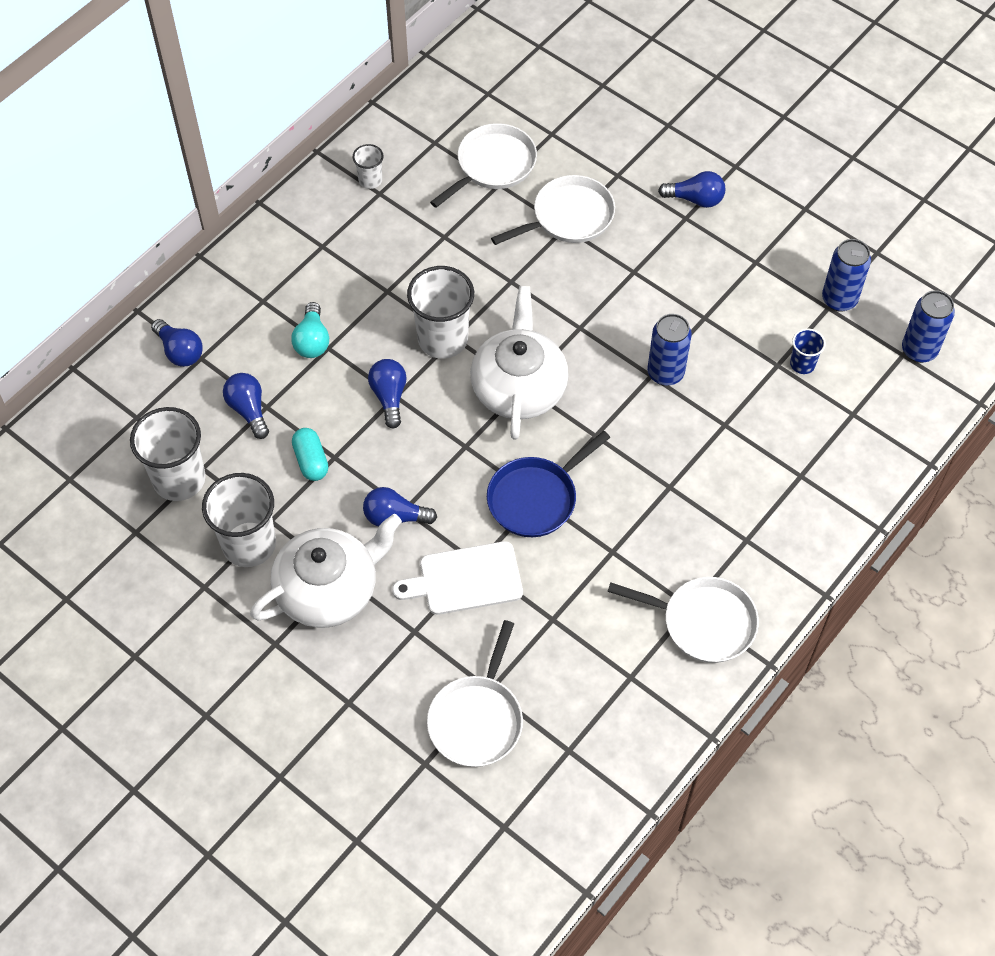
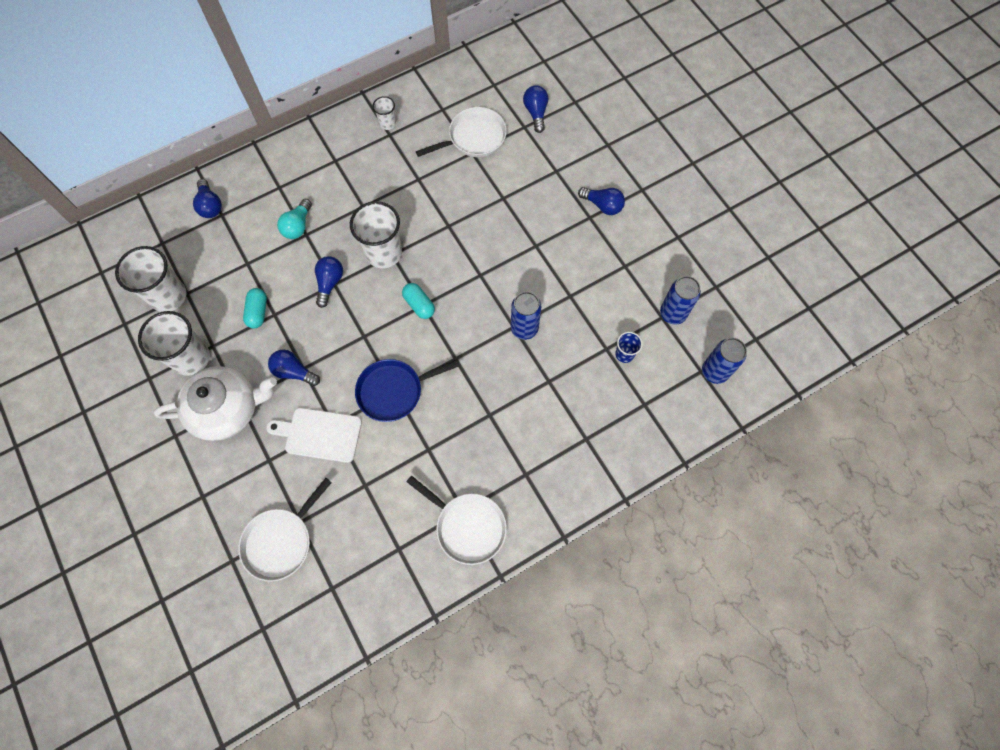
camera: 20 degrees right, 10 degrees up
(248, 410) = (234, 262): blue light bulb -> blue light bulb (536, 113)
(519, 387) = (419, 305): white teapot -> turquoise capsule
(568, 217) = (508, 191): white pan -> none

